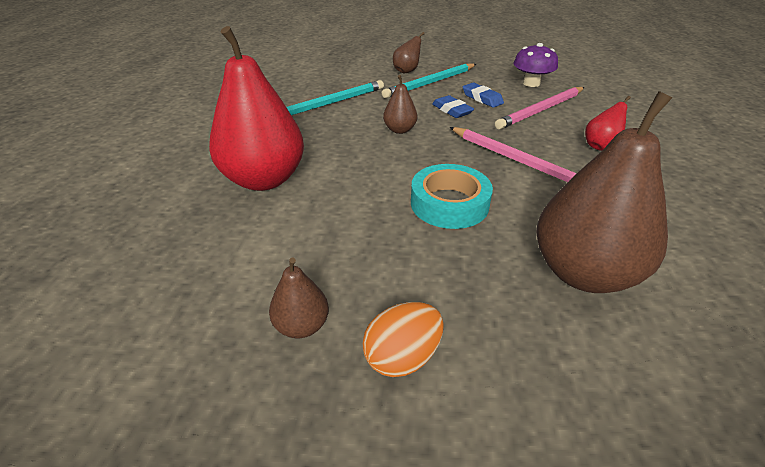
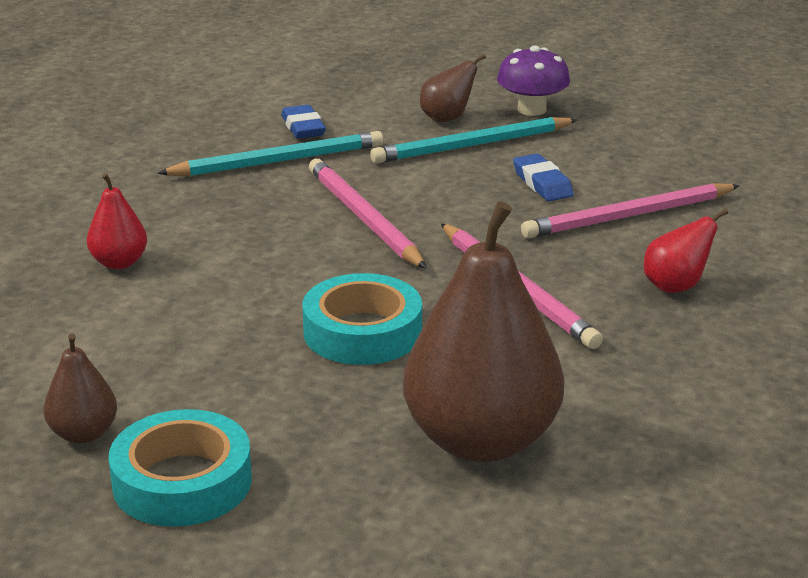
camera: 15 degrees right, 10 degrees down
(264, 179) = (119, 263): red pear -> red pear, size x0.46
(399, 130) = (363, 218): brown pear -> pink pencil
(402, 357) = (182, 481): orange egg -> turquoise tape
(452, 110) = (473, 197): blue eraser -> blue eraser (303, 127)
(531, 83) = (656, 167): purple mushroom -> purple mushroom (531, 109)

